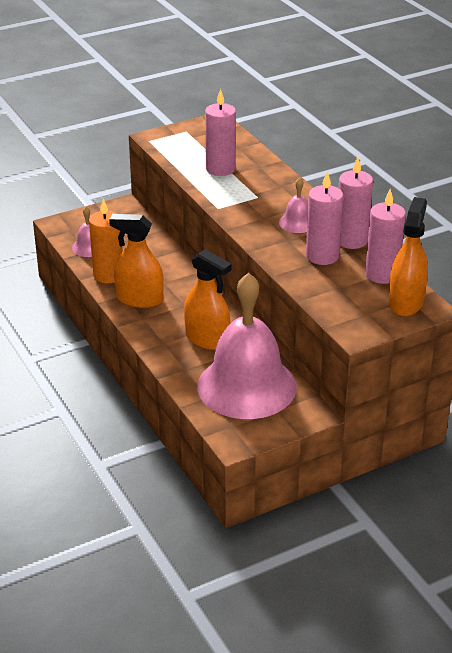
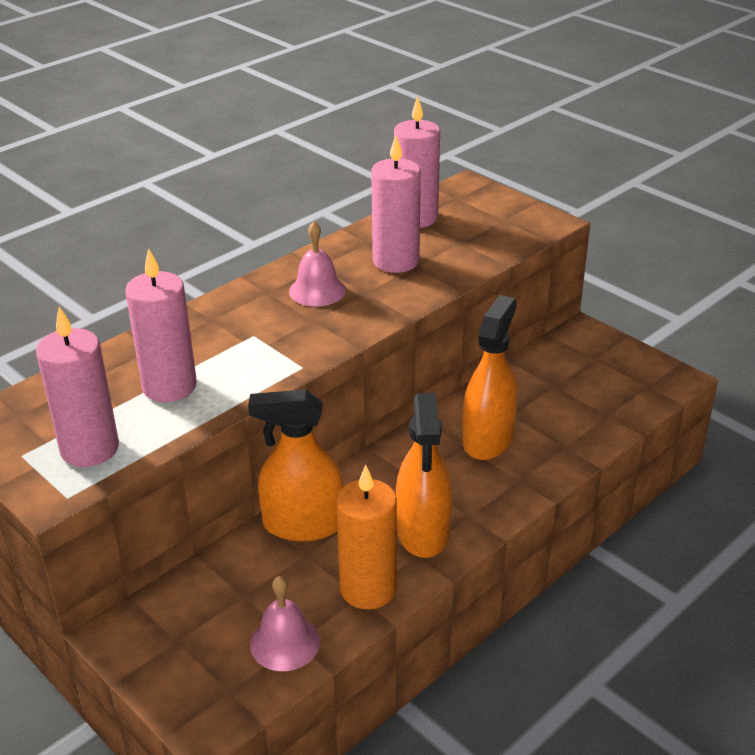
camera: 105 degrees left, 0 degrees up
(246, 386) = (566, 387): pink bell -> none
(351, 240) = (346, 245): pink candle -> pink candle (89, 449)
(406, 302) = (466, 199): orange spray bottle -> orange spray bottle (303, 524)

